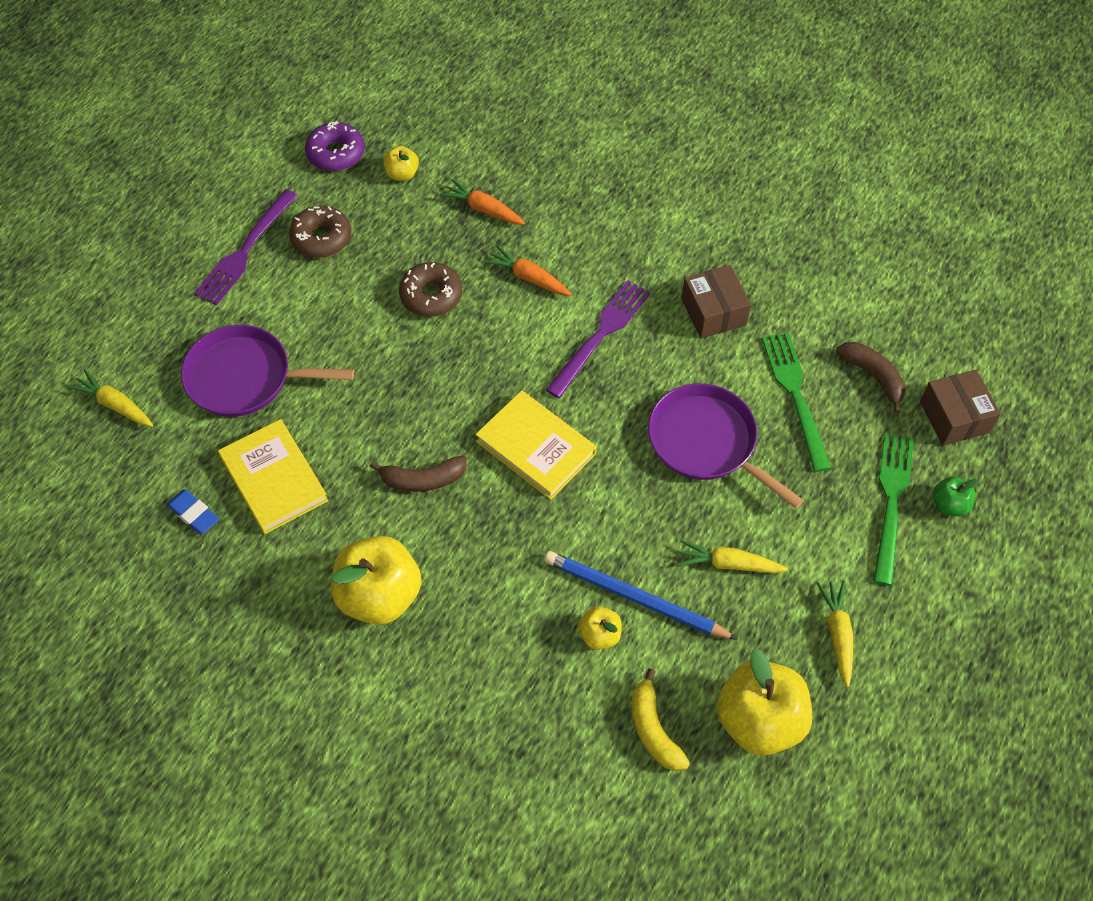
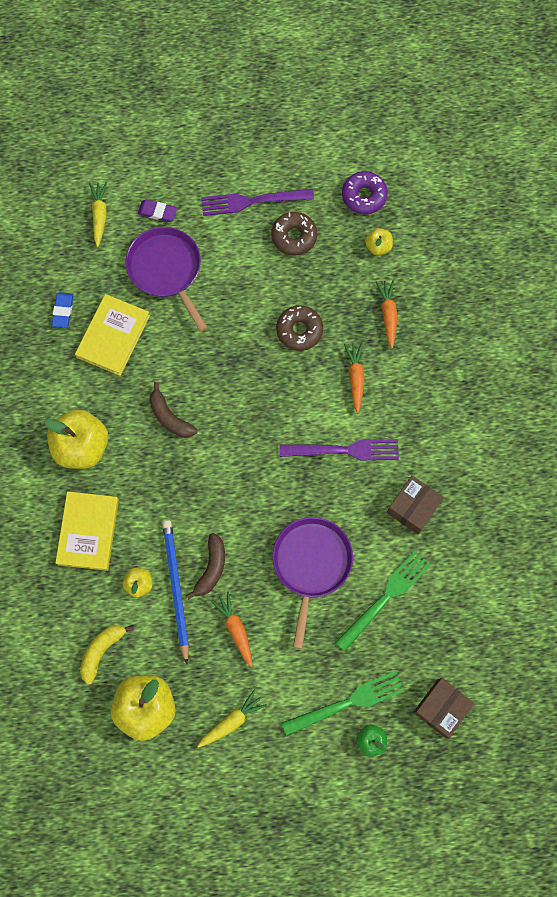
camera: 55 degrees right, 15 degrees up
(169, 345) = (157, 212): none -> purple eraser
(536, 447) = (236, 466): yellow book -> yellow book (88, 532)
(729, 564) = (235, 629): yellow carrot -> orange carrot
(873, 376) = (436, 638): brown banana -> brown banana (211, 568)

